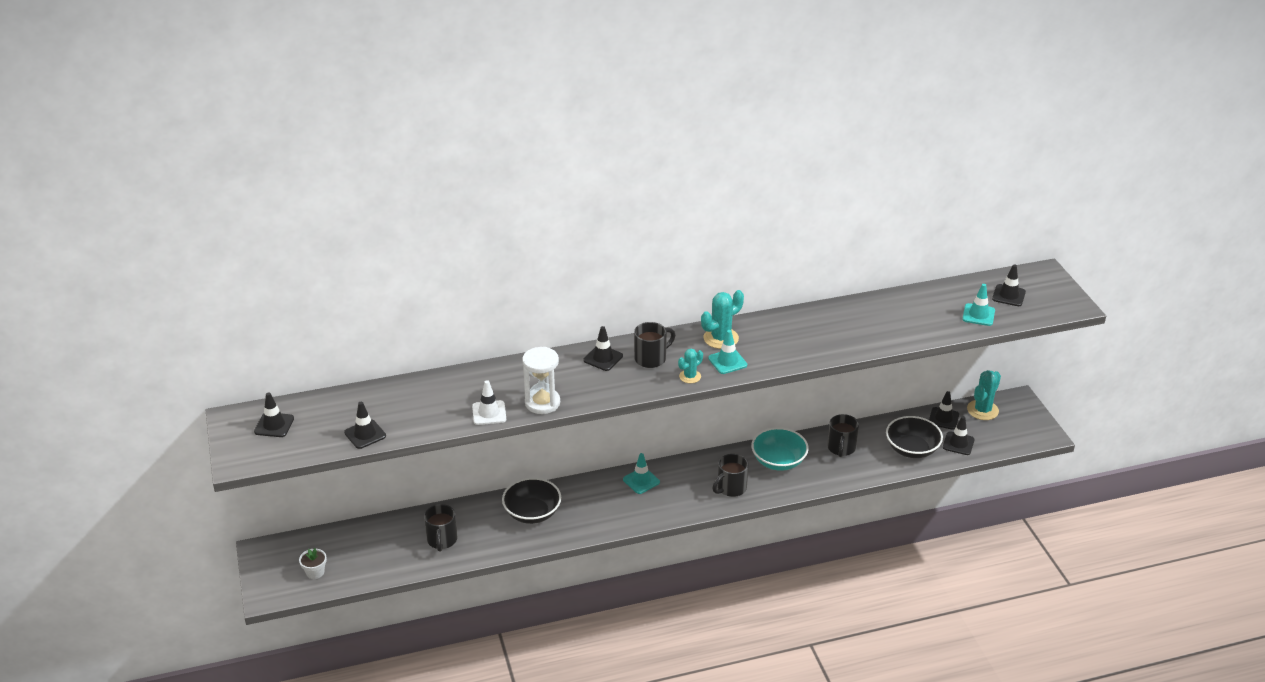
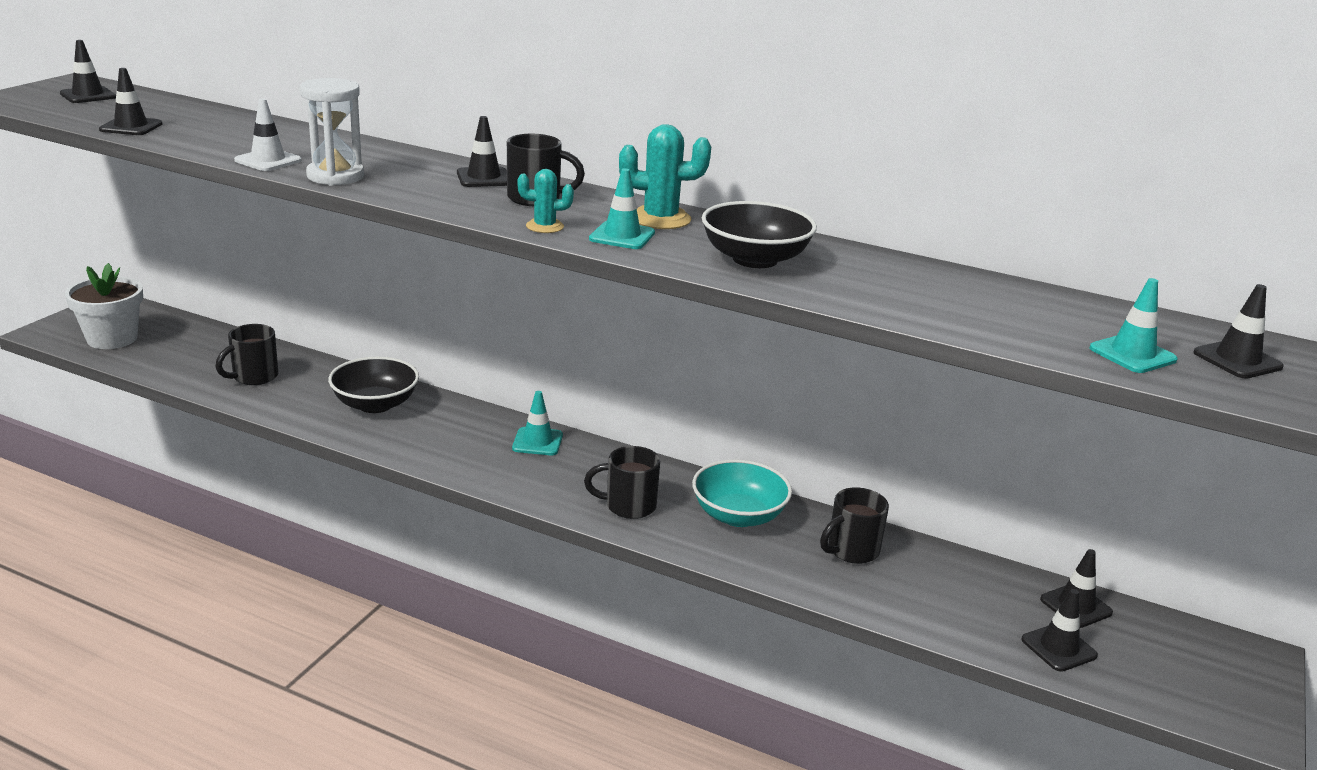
camera: 40 degrees right, 10 degrees down
(315, 572) = (112, 338): white flower pot -> white flower pot, size x1.97
(912, 449) = (964, 611): black bowl -> black bowl (755, 259)
(982, 410) = (1165, 633): turquoise cactus -> none

